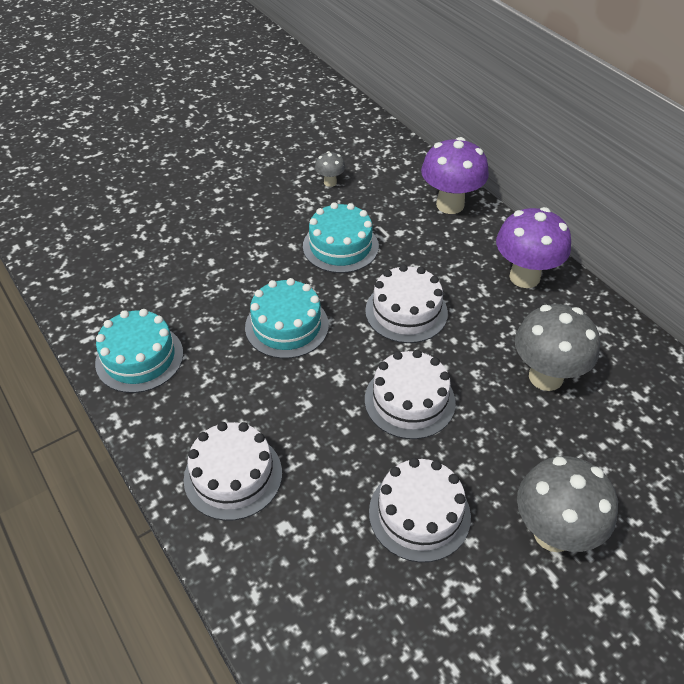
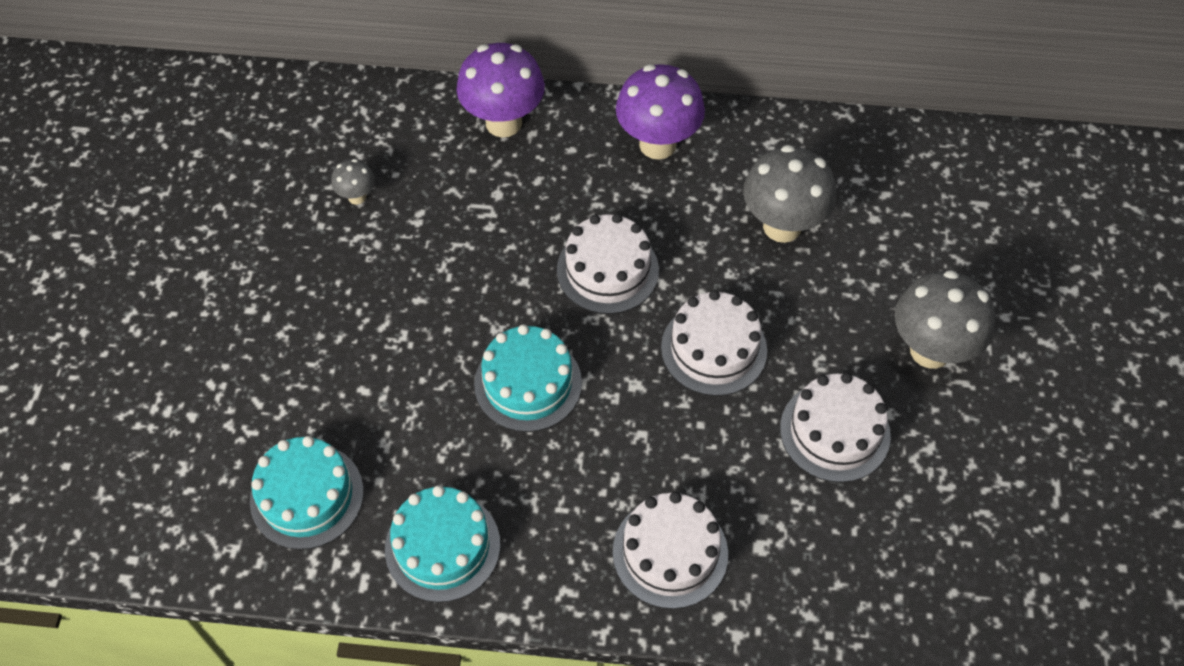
camera: 50 degrees left, 10 degrees up
(340, 246) = (464, 258): turquoise cake -> turquoise cake (307, 496)

